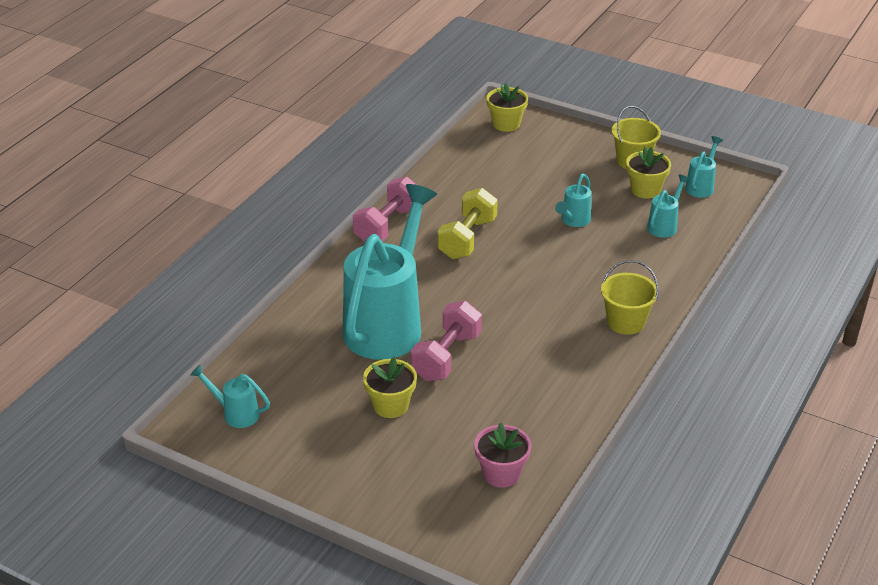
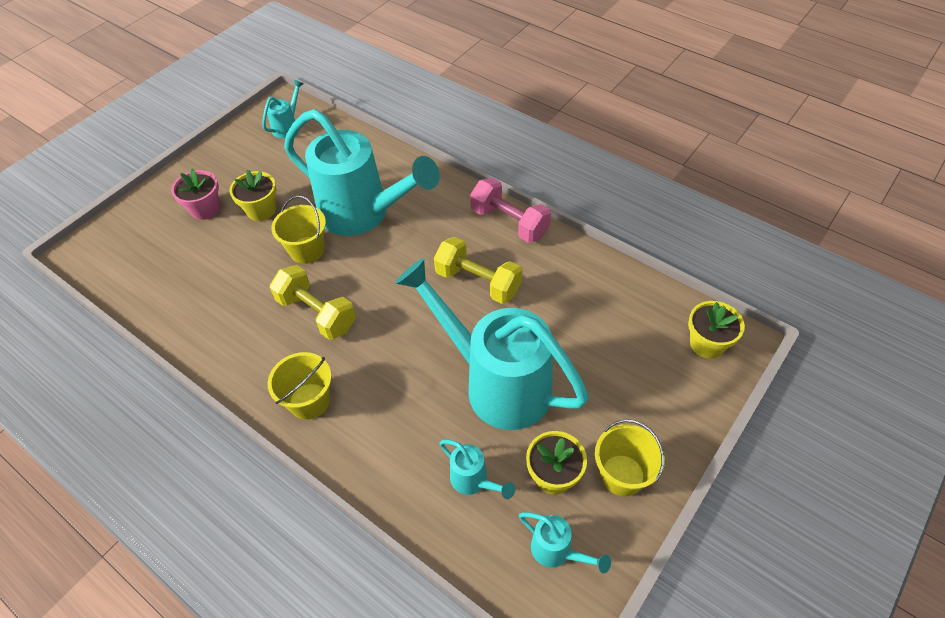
camera: 100 degrees right, 15 degrees up
(446, 357) = (307, 250): pink dumbbell -> yellow bucket
(501, 473) = (154, 272): pink flower pot -> pink flower pot (205, 209)
(528, 334) = (317, 313): none -> yellow dumbbell
(573, 221) = (496, 382): turquoise watering can -> turquoise watering can, size x2.43

